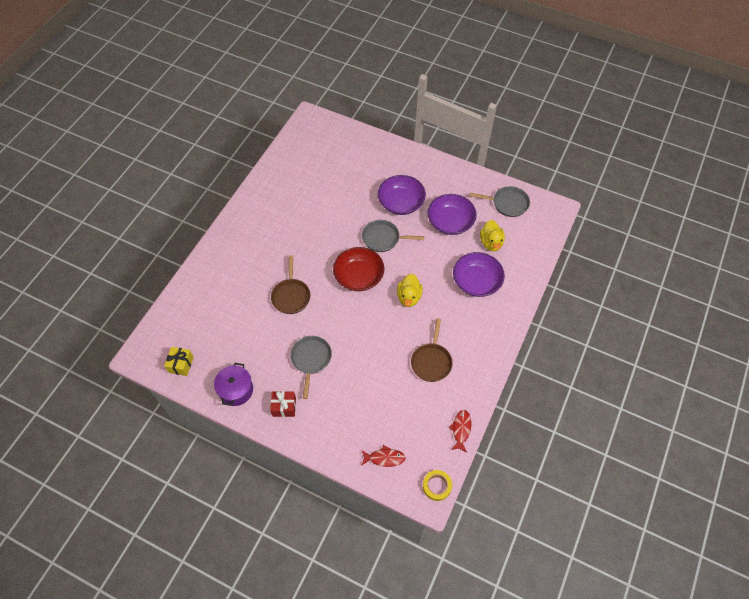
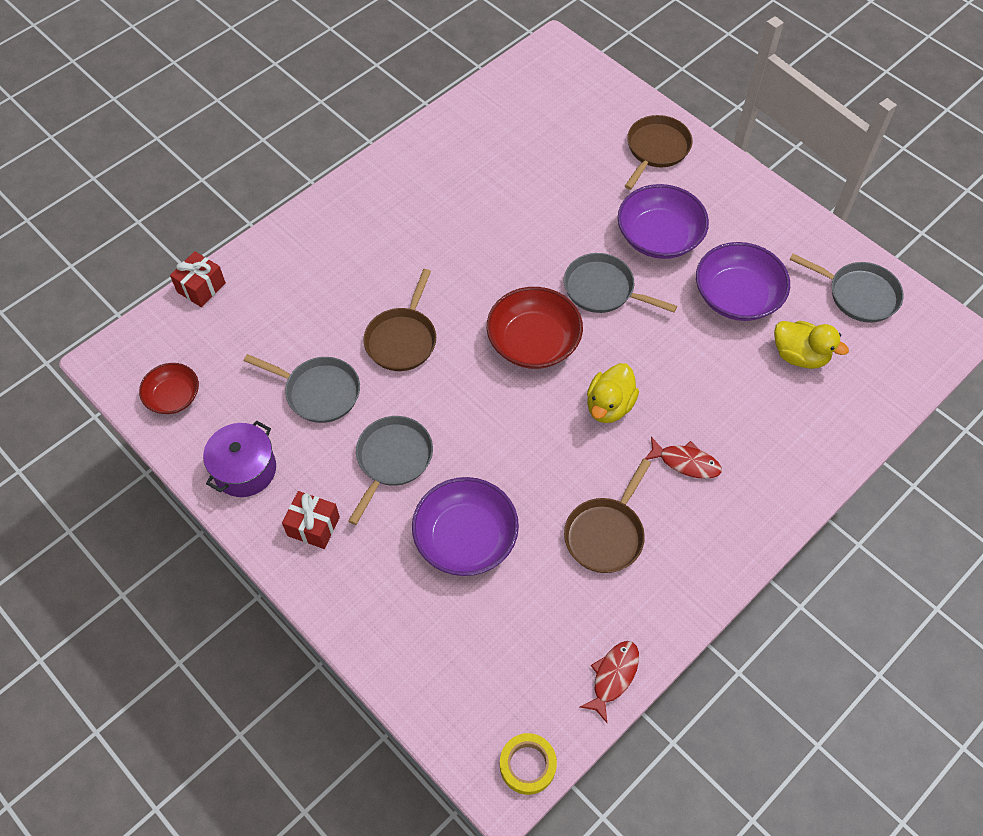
camera: 20 degrees right, 0 degrees up
(171, 301) = (201, 287): none -> red gift
(181, 364) = (173, 397): yellow gift -> red bowl
(258, 337) = (318, 392): none -> grey pan
(382, 157) = (656, 149): none -> brown pan
(384, 458) = (452, 679): red fish -> red fish (685, 462)
(476, 282) = (745, 417): purple bowl -> purple bowl (465, 538)
(491, 243) = (799, 355): yellow duck -> yellow duck turned 75 degrees counterclockwise

